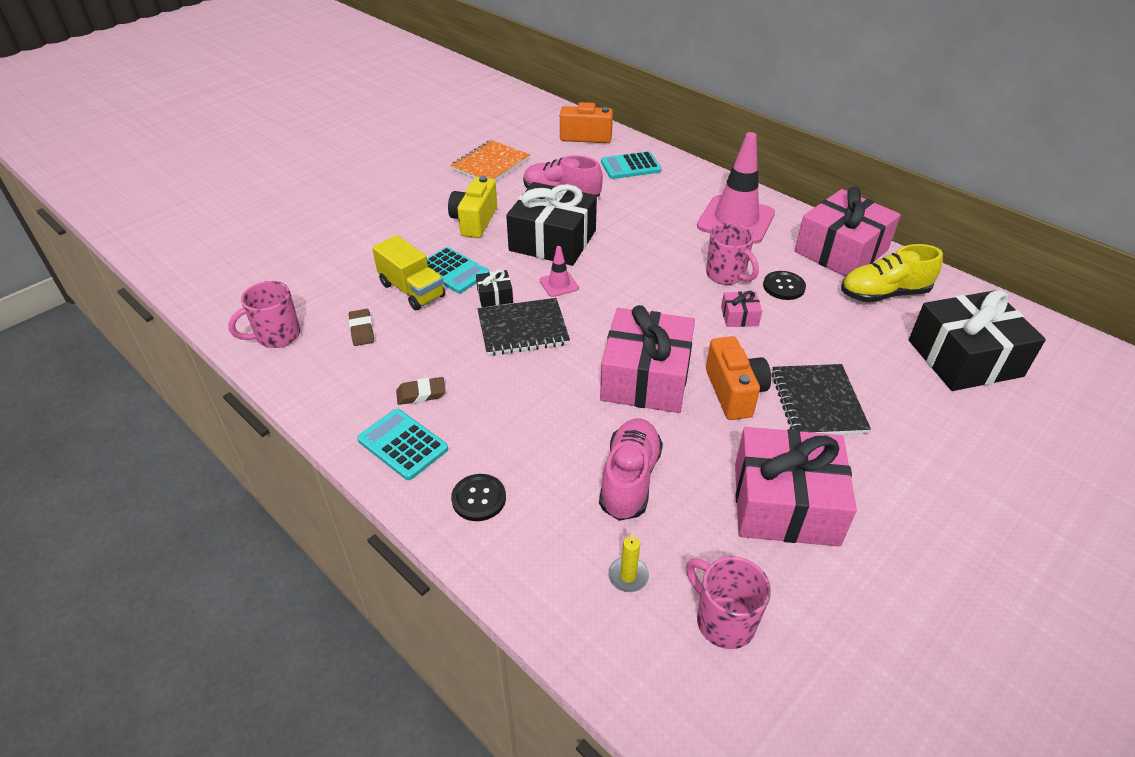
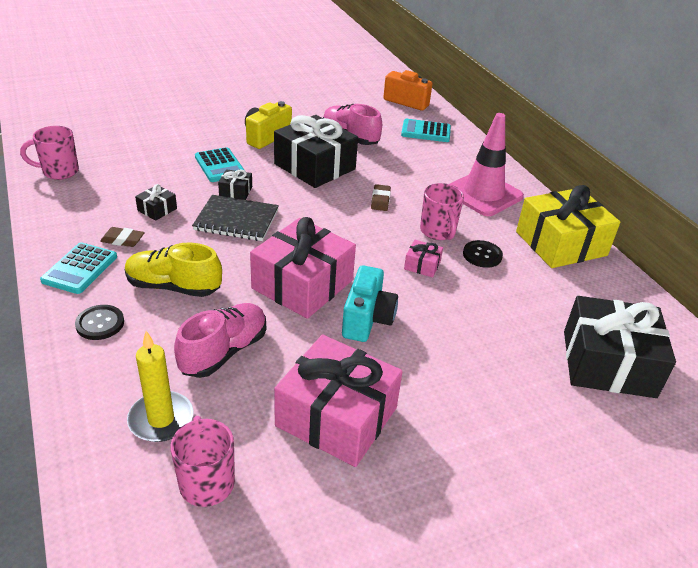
camera: 20 degrees right, 5 degrees down
(362, 330) = (119, 185): brown eraser -> brown eraser (380, 200)
(403, 444) = (80, 269): turquoise calculator -> turquoise calculator turned 135 degrees counterclockwise
(412, 290) = (178, 170): yellow truck -> none
(428, 345) = (157, 209): none -> black gift
(490, 164) = (313, 102): orange notebook -> none
(559, 284) = (292, 198): pink traffic cone -> none
(628, 576) = (161, 419): yellow candle -> yellow candle, size x1.76
(734, 392) = (367, 319): orange camera -> turquoise camera
(817, 402) = (434, 351): black notebook -> none
(841, 251) = (561, 243): pink gift -> yellow gift
(883, 294) = (572, 288): yellow shoe -> yellow shoe (173, 287)

